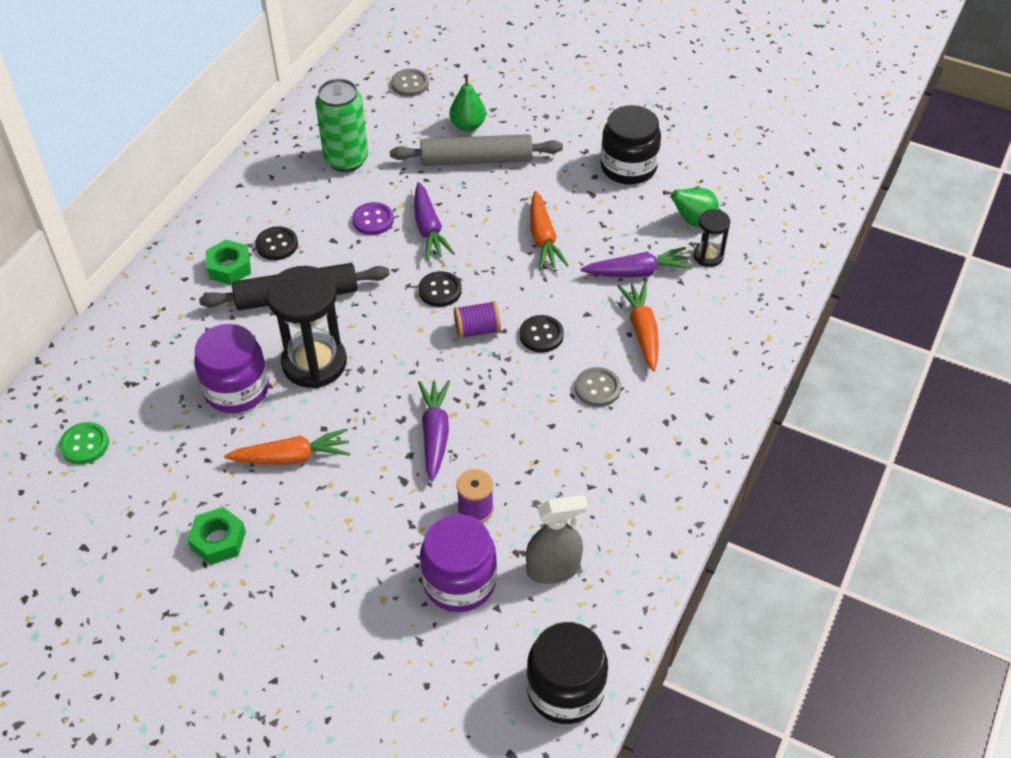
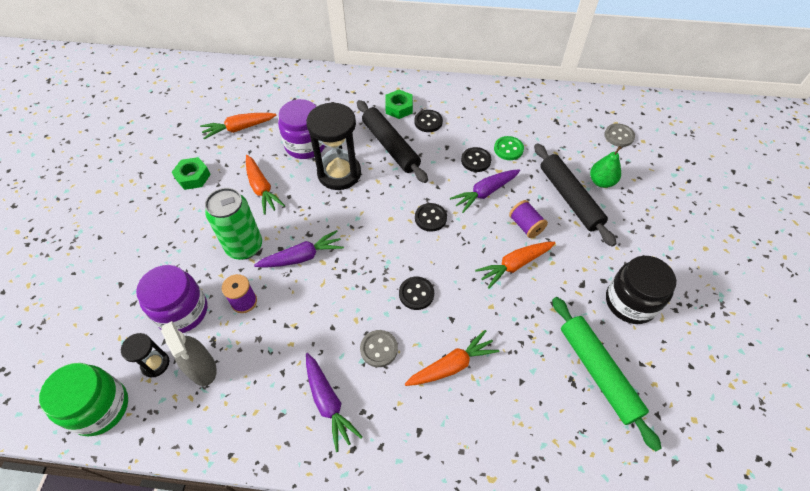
camera: 70 degrees right, 5 degrees up
(85, 444) = (246, 98): green button -> green button (508, 149)
(149, 465) = (239, 128): none -> orange carrot
(346, 160) = (522, 128): green can -> green can (244, 247)
(373, 220) = (476, 160): purple button -> black button
(476, 160) = (569, 198): grey rolling pin -> black rolling pin
(477, 330) = (404, 251): purple spool -> purple spool (525, 225)
(565, 689) = (100, 407): black jar -> green jar
(637, 272) = (514, 343): purple carrot -> purple carrot (328, 403)
(693, 221) = (598, 372): green pear -> green rolling pin
(708, 256) = (563, 397): black hourglass -> black hourglass (155, 364)

